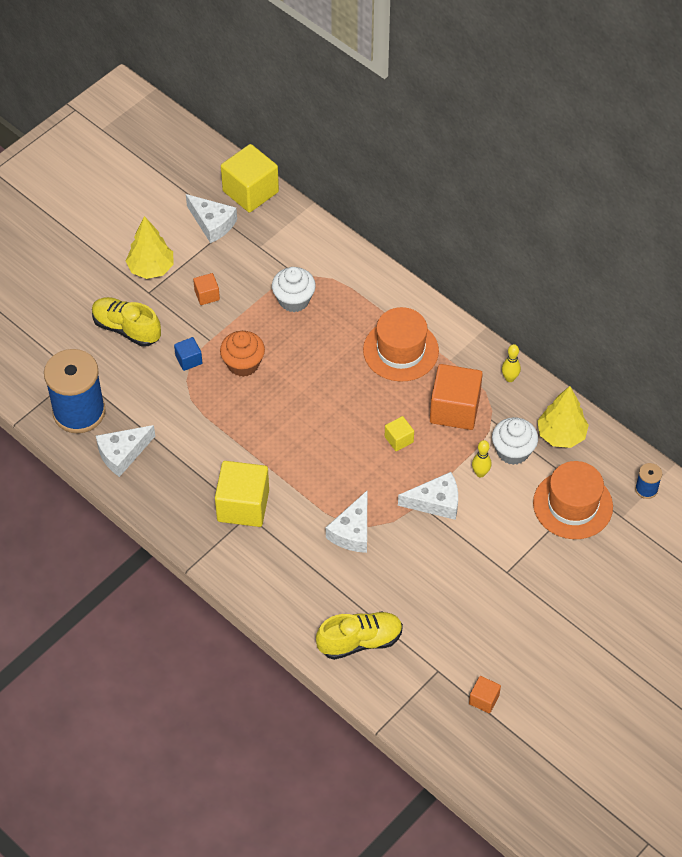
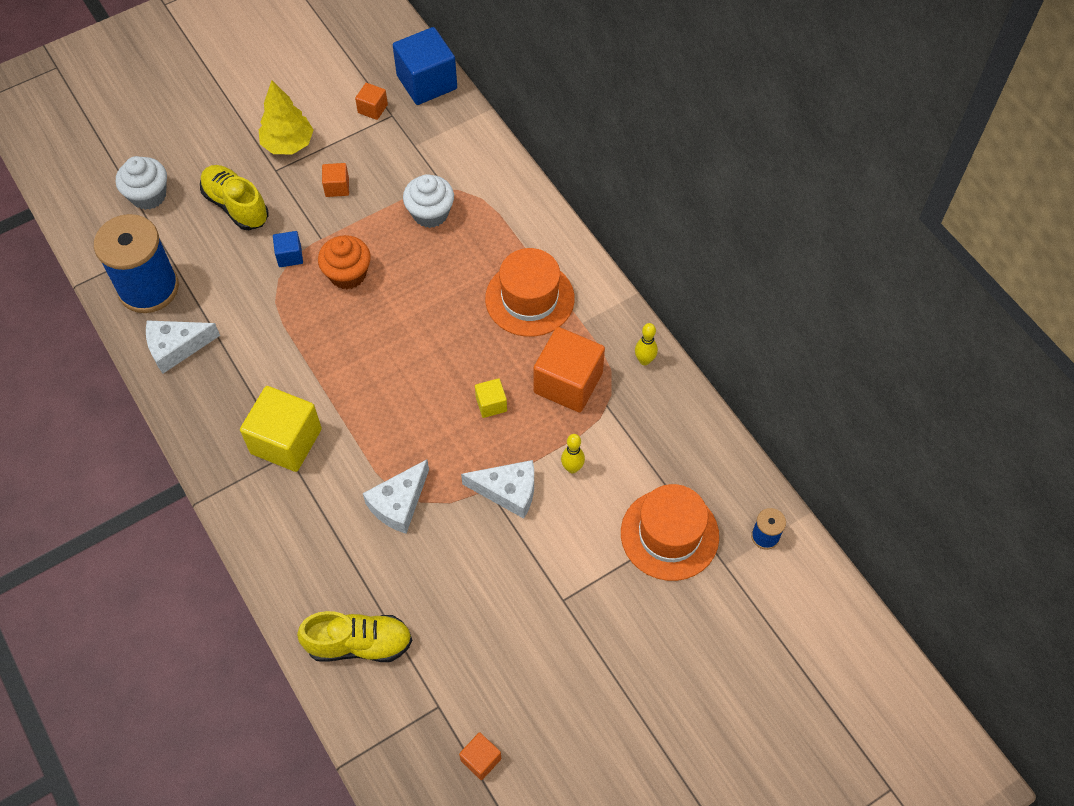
camera: 15 degrees right, 5 degrees up
(212, 223) = (372, 109): white cheese -> orange cube
(250, 191) = (427, 82): yellow cube -> blue cube
(513, 451) = (619, 450): white cupcake -> white cupcake (148, 195)
(561, 435) = (683, 444): yellow tree -> none

